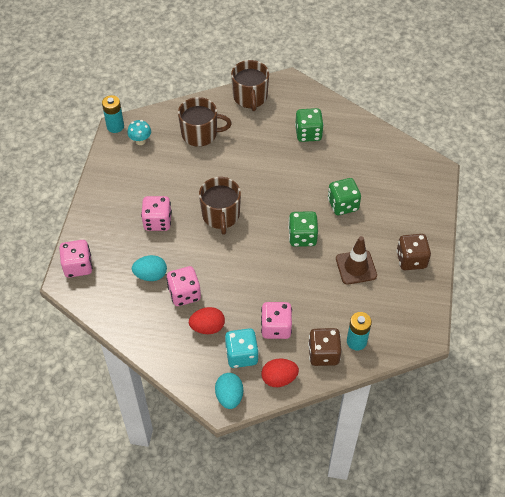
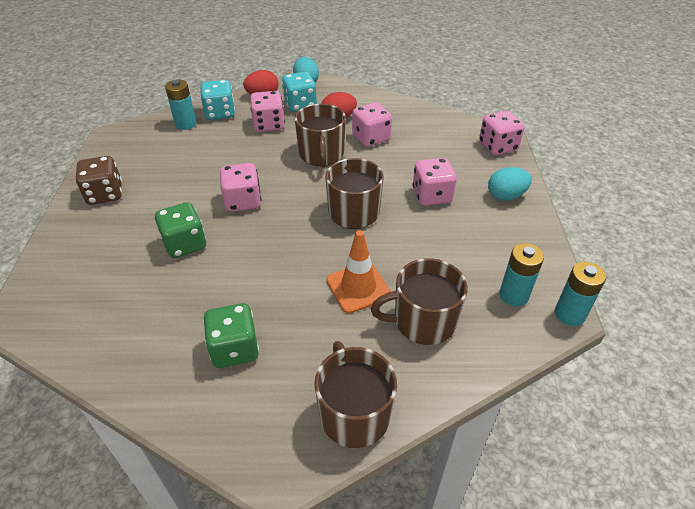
camera: 170 degrees right, 10 degrees down
(140, 141) = (513, 295): turquoise mushroom -> turquoise battery
(151, 275) = (414, 148): turquoise egg -> turquoise egg (506, 196)
(232, 158) = (358, 287): none -> orange traffic cone
(233, 279) = (321, 154): none -> brown mug
(302, 237) = (243, 201): green dice -> pink dice
(323, 354) = (220, 113): brown dice -> turquoise dice
(356, 267) = (177, 180): brown traffic cone -> none

